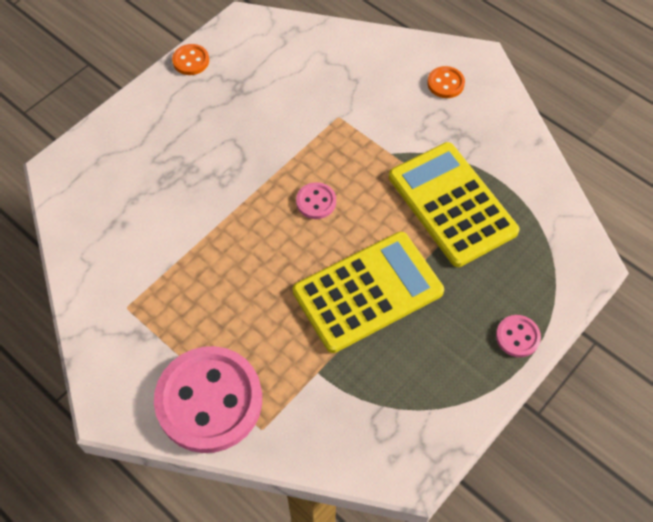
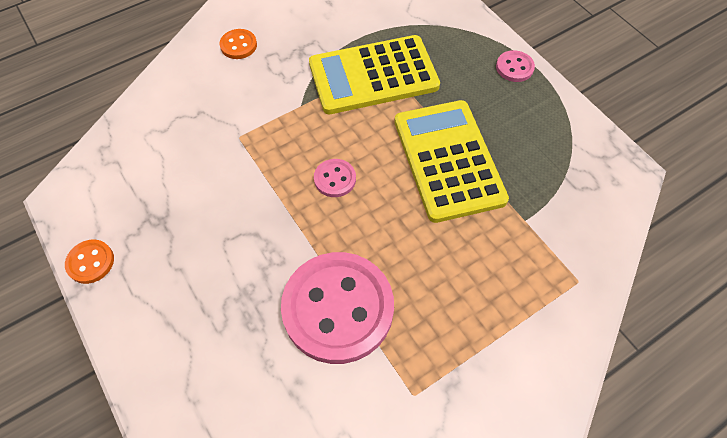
camera: 75 degrees left, 0 degrees up
(209, 400) = (542, 325): pink button -> pink button (338, 308)

